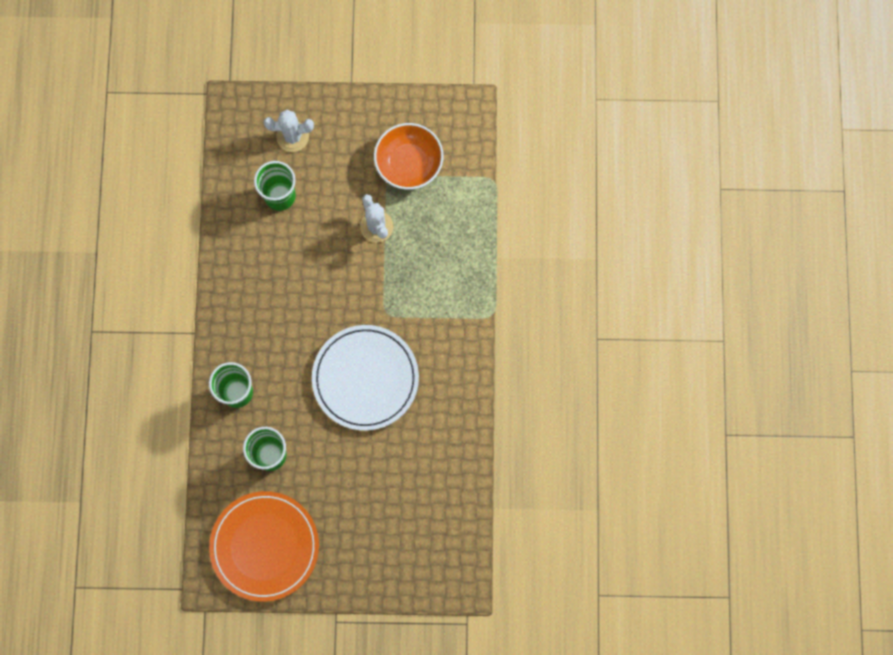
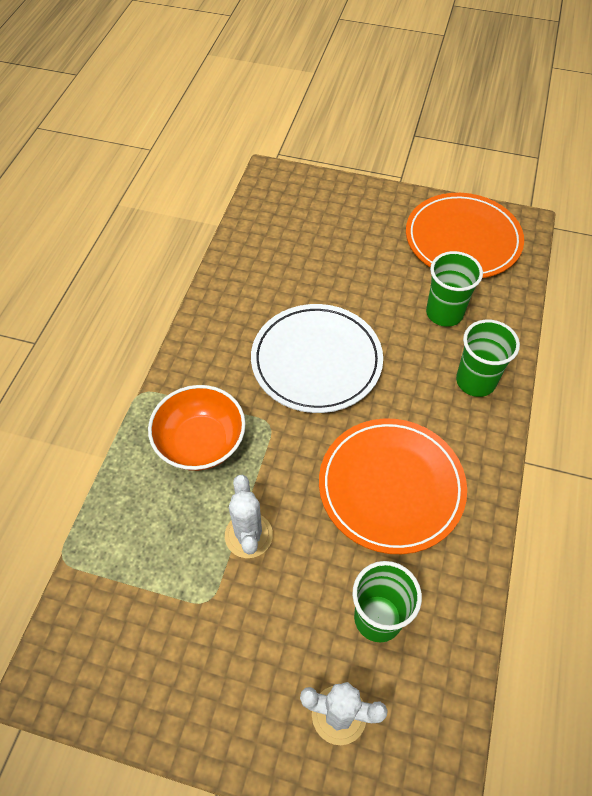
camera: 165 degrees left, 20 degrees down
(287, 286) = (391, 487): none -> orange plate
(409, 163) = (171, 617): orange bowl -> orange bowl (200, 442)

